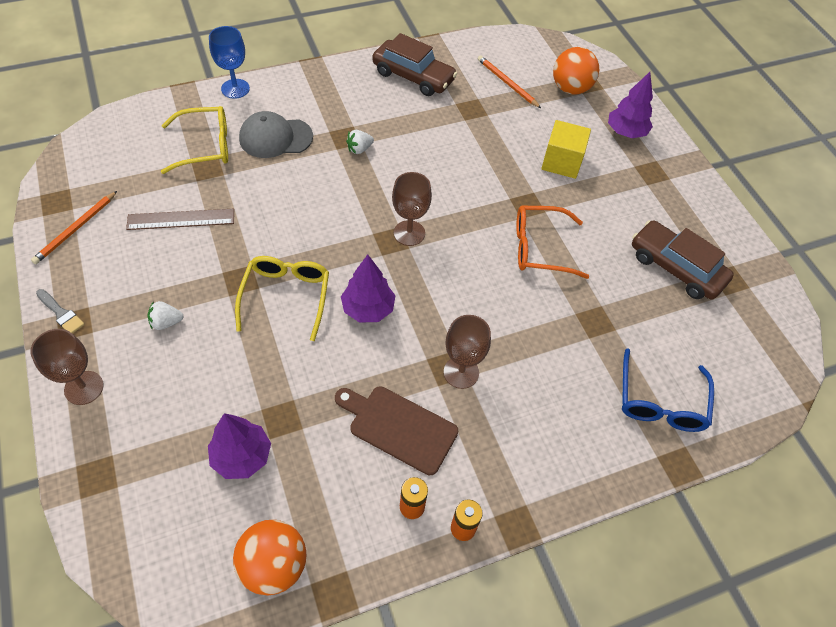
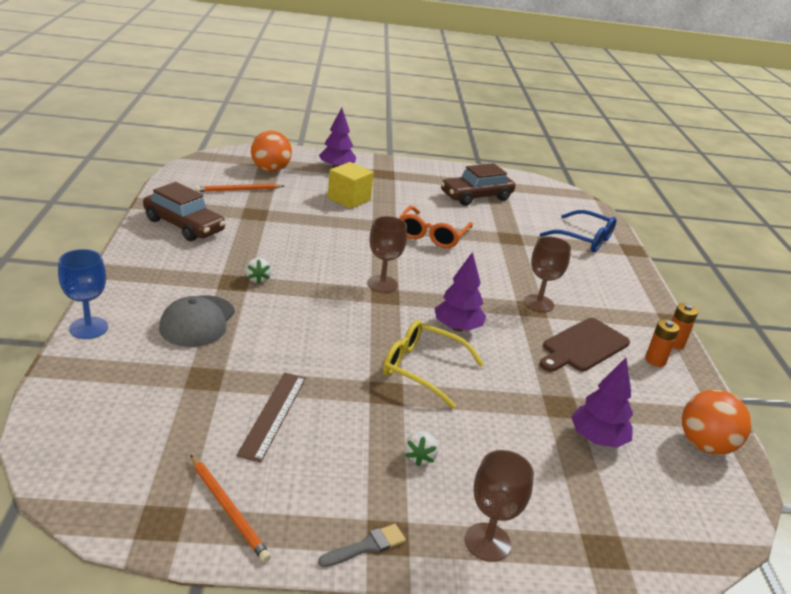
camera: 70 degrees left, 25 degrees down
(205, 146) = (168, 371): yellow glasses -> none
(413, 76) = (184, 225): brown car -> brown car turned 75 degrees clockwise

